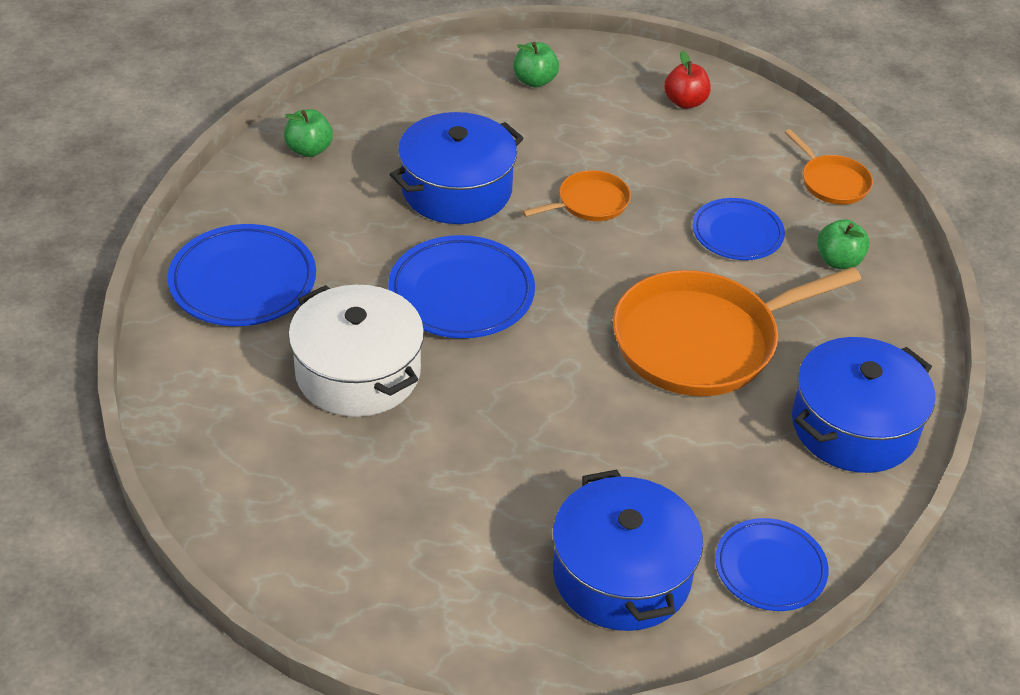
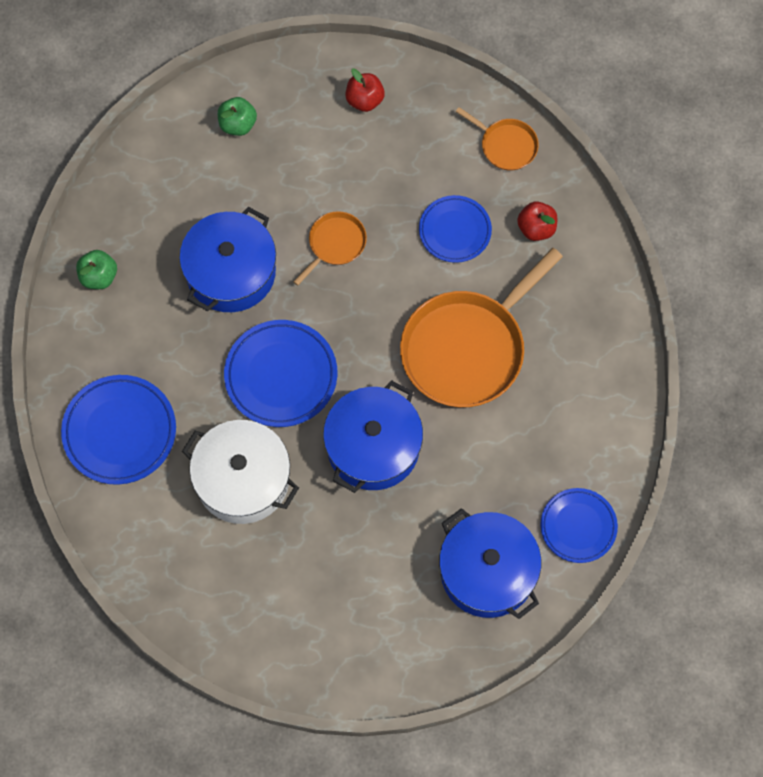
camera: 20 degrees left, 25 degrees up
(838, 261) = (536, 228): green apple -> red apple
(854, 426) = (594, 383): blue pot -> blue pot (373, 446)

